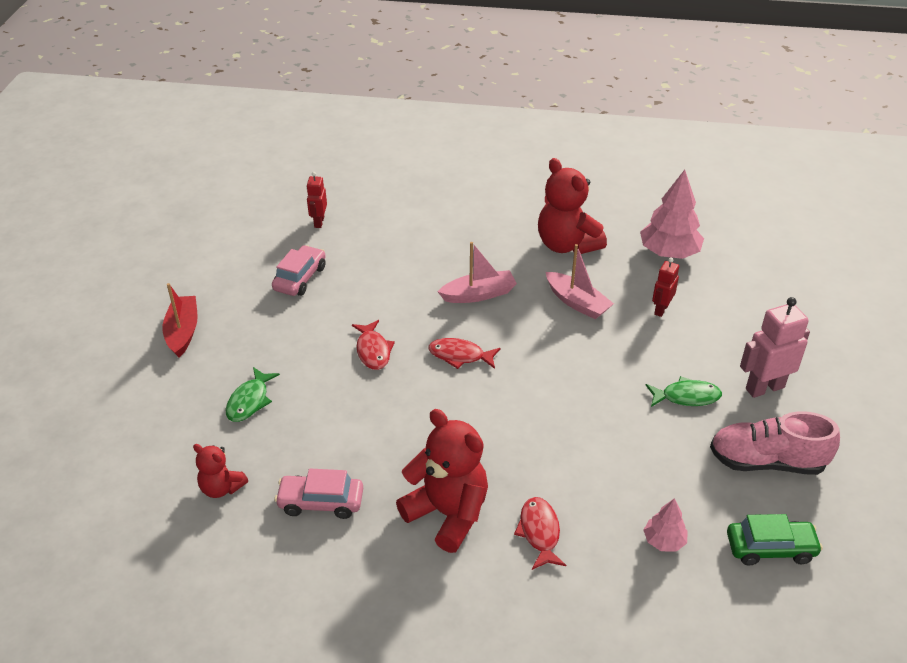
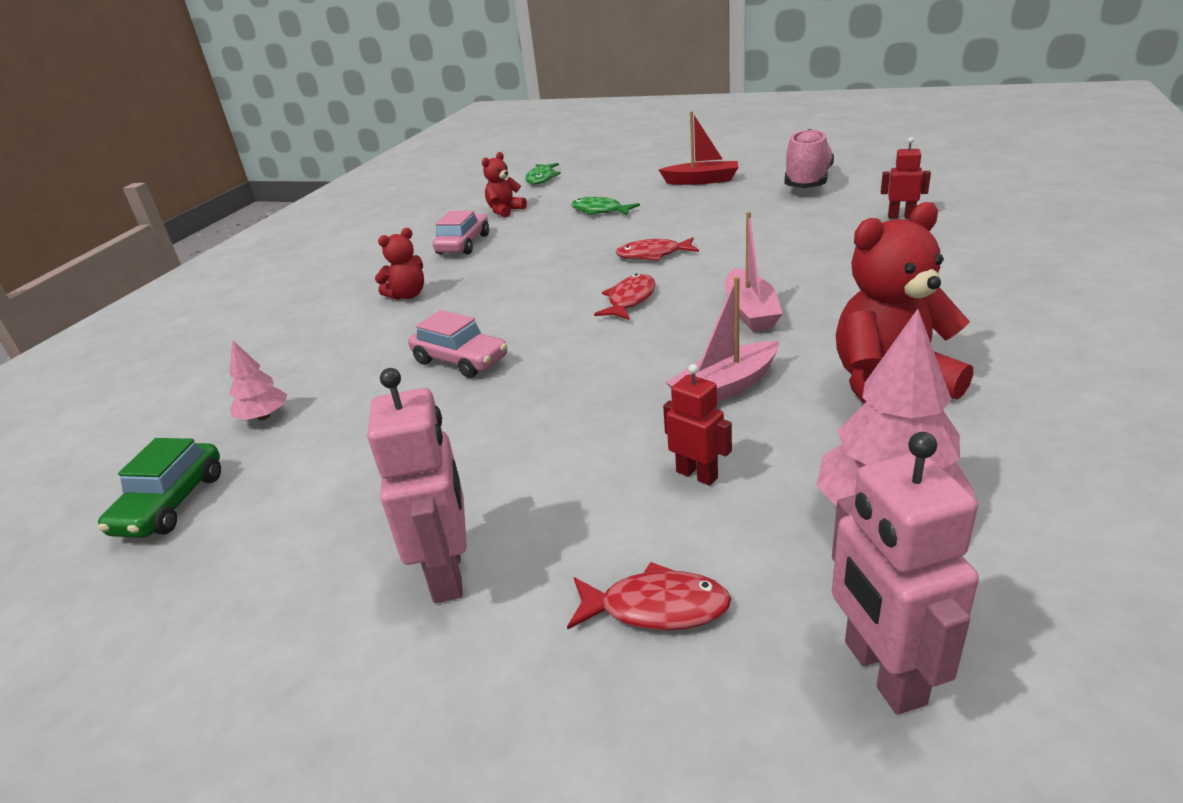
camera: 105 degrees right, 10 degrees down
(300, 278) = (784, 215): pink car -> pink car (460, 360)
(447, 514) = (407, 295): red teddy bear -> red teddy bear, size x0.54
(539, 532) = (346, 340): red fish -> red fish (656, 607)
(686, 397) = (475, 471): green fish -> green fish (541, 178)
(755, 260) = (883, 672): none -> pink robot
(767, 462) = (298, 535): pink shoe -> pink shoe (807, 182)

